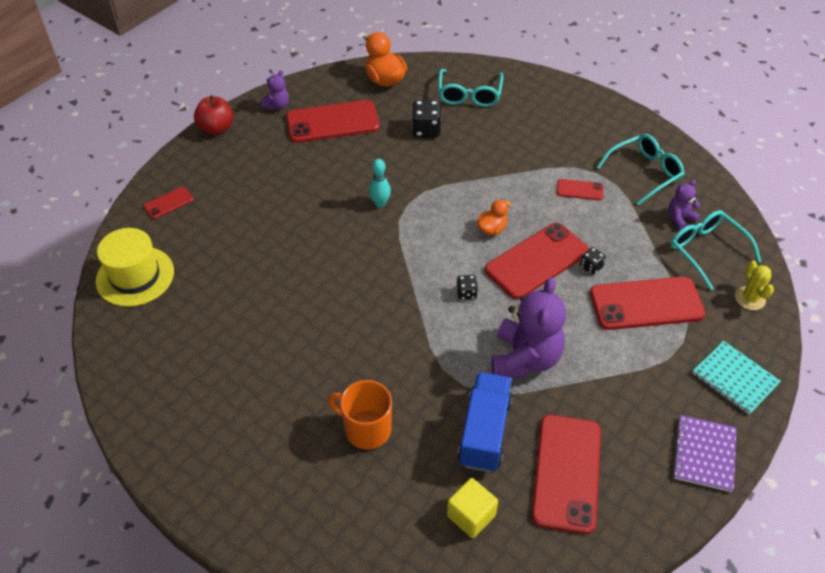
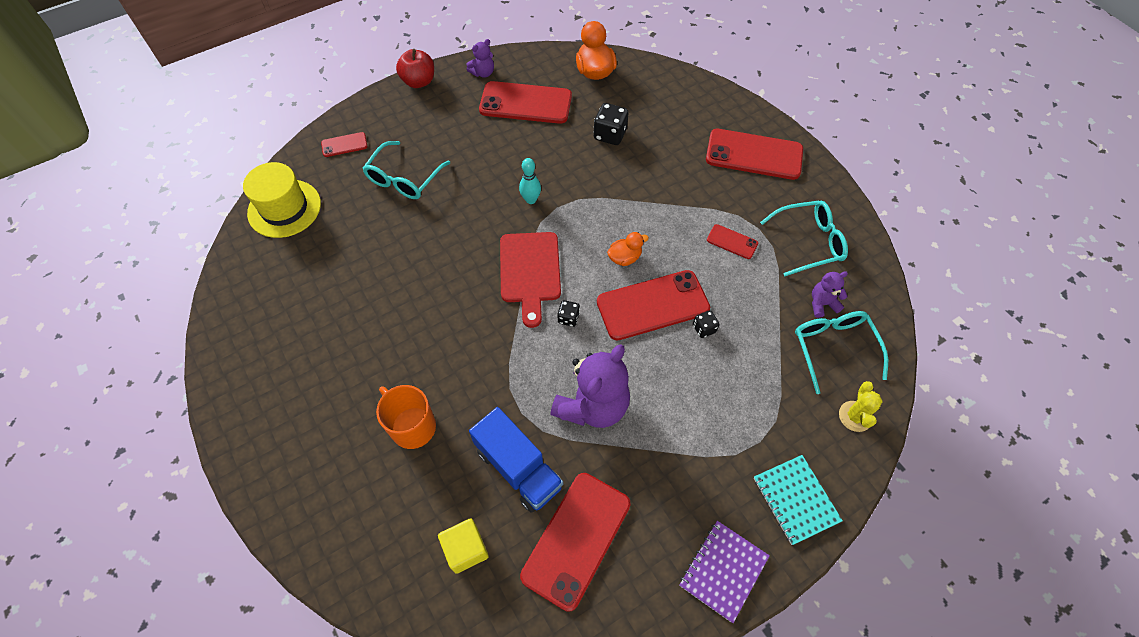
camera: 20 degrees right, 10 degrees up
(411, 264) = (530, 271): none -> red cutting board
(469, 95) = (669, 108): turquoise glasses -> turquoise glasses (404, 179)
(484, 432) = (518, 468): blue truck -> blue truck turned 105 degrees clockwise
(646, 303) = (741, 386): red phone -> red phone (754, 154)

